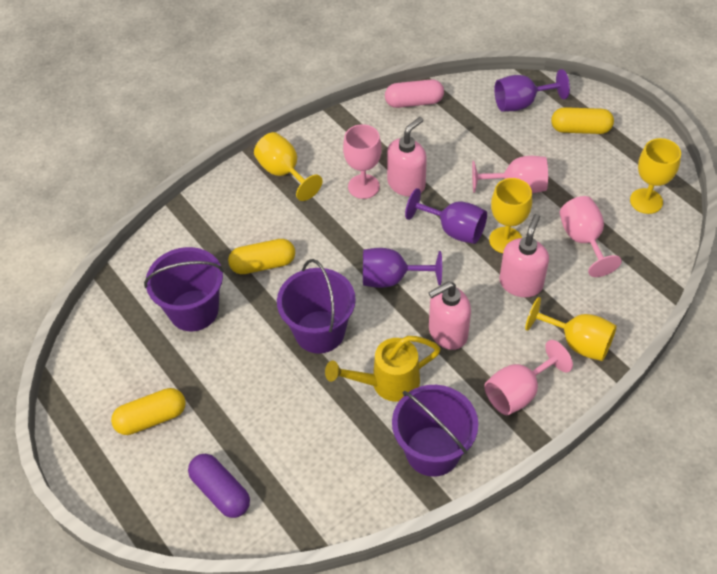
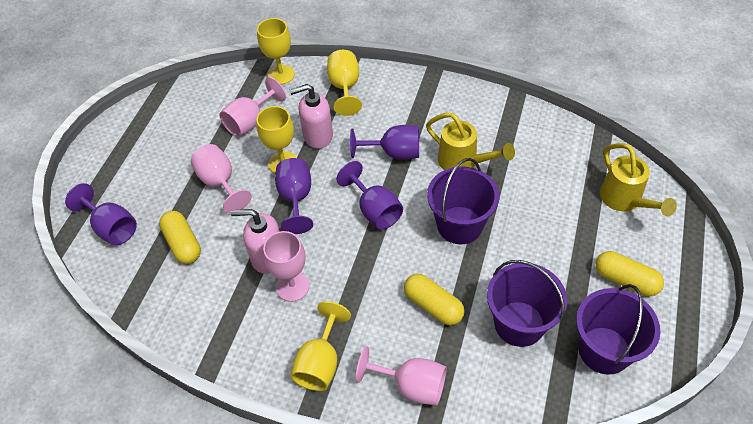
camera: 125 degrees left, 0 degrees up
(221, 491) = (625, 201): purple capsule -> yellow watering can
(414, 102) = (155, 311): pink capsule -> none
(432, 451) = (487, 115): purple bucket -> purple bucket (604, 350)
(447, 333) = (394, 153): pink soap dispenser -> purple goblet
(518, 392) = (408, 97): pink goblet -> pink goblet (412, 385)
(580, 129) = (124, 174): yellow capsule -> yellow capsule (183, 244)
(646, 201) = (185, 105): yellow goblet -> yellow goblet (281, 75)

